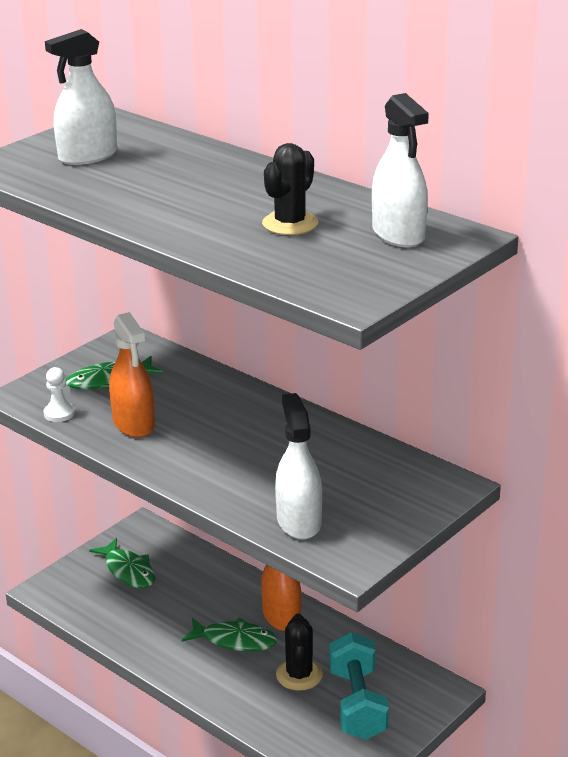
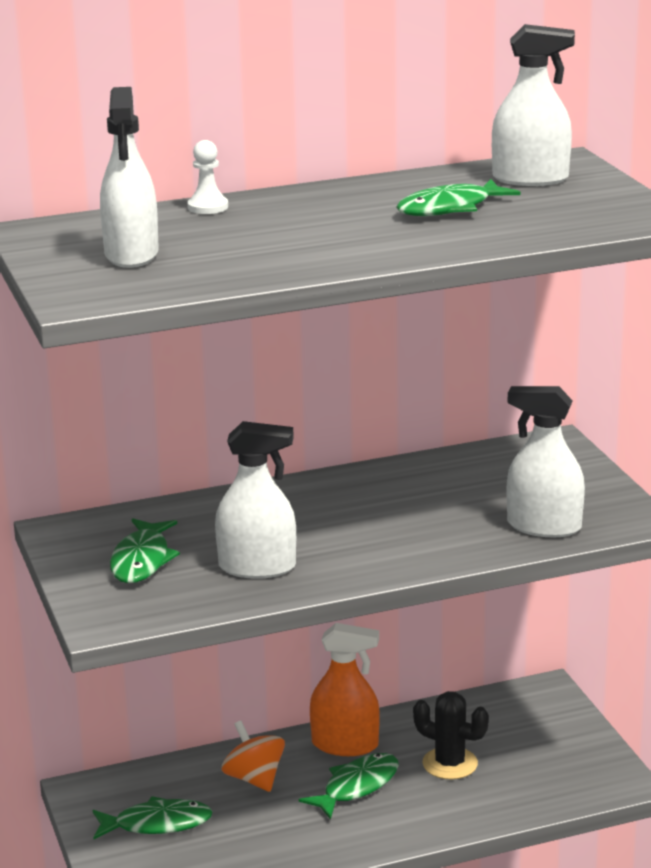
camera: 60 degrees left, 5 degrees down
(59, 413) = (178, 606): white pawn -> white pawn (208, 207)
(134, 424) = (257, 567): orange spray bottle -> white spray bottle
(208, 591) = (254, 779): none -> orange spinning top
(290, 224) = (450, 208): black cactus -> green fish
(357, 704) = (524, 743): turquoise dumbbell -> none

